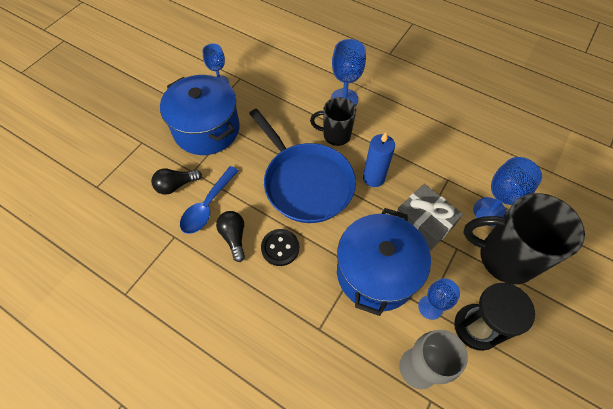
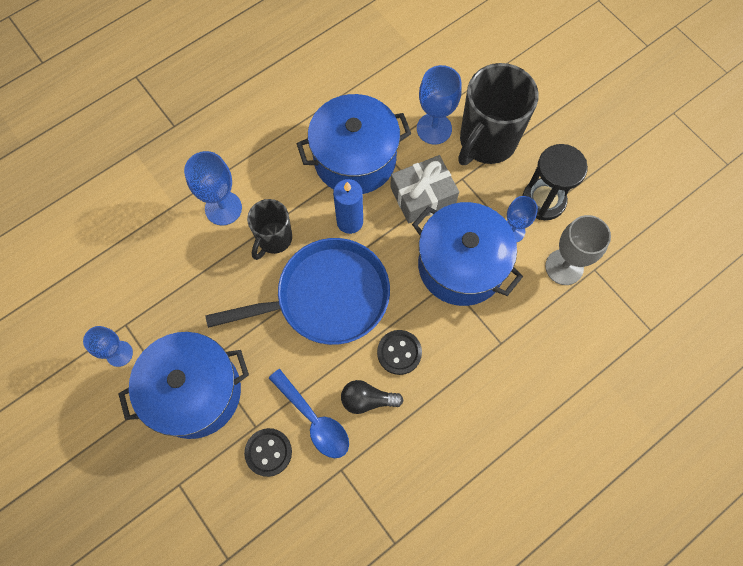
camera: 70 degrees left, 10 degrees up
(176, 185) = (268, 452): black light bulb -> black button
(427, 164) = (355, 159): none -> blue pot

